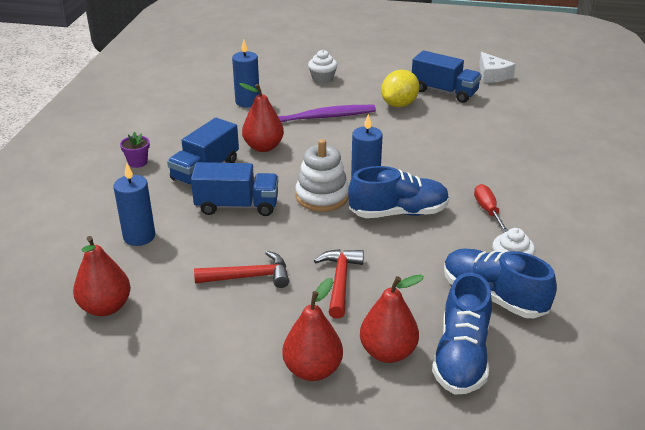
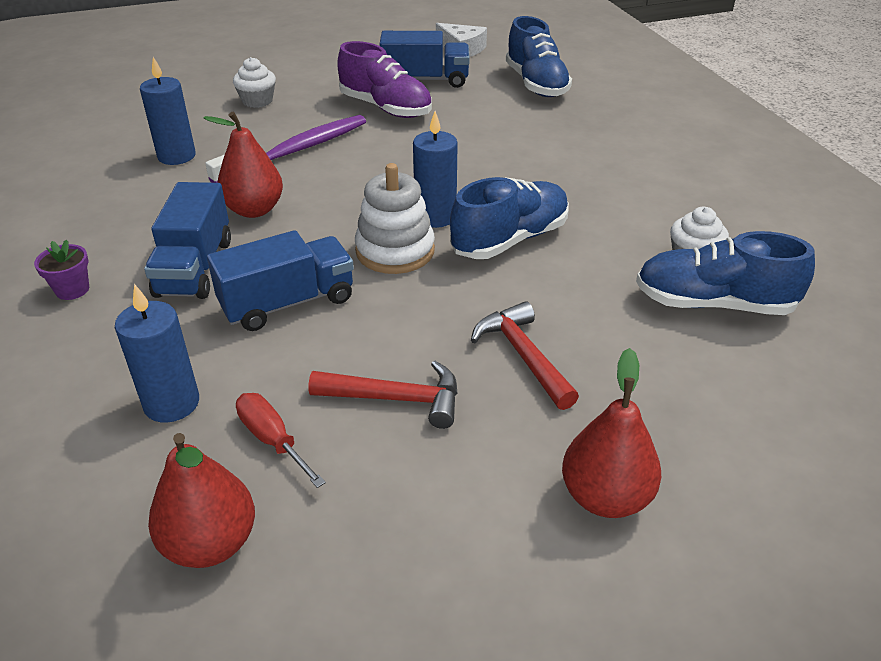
camera: 30 degrees left, 5 degrees up
(249, 277) = (396, 399): red hammer -> red hammer turned 45 degrees clockwise
(388, 352) = (671, 427): red pear -> none
(399, 104) = (385, 108): yellow lemon -> purple shoe
(461, 356) = (754, 393): blue shoe -> blue shoe (536, 84)
(487, 210) = (606, 203): red screwdriver -> red screwdriver (272, 440)

